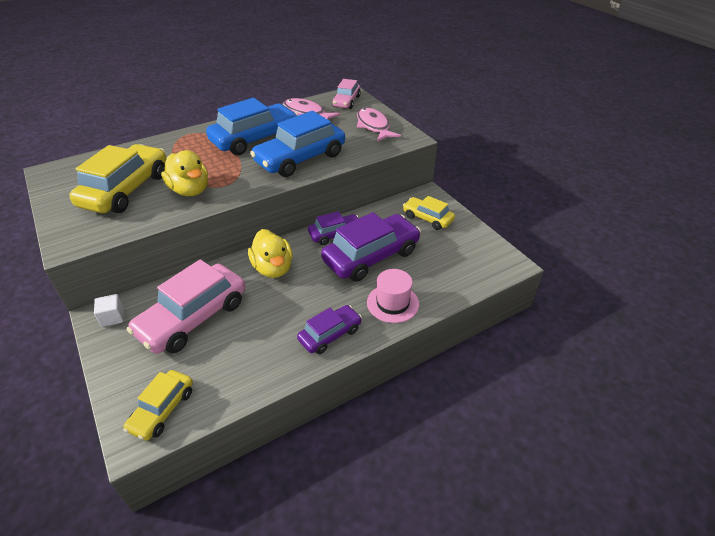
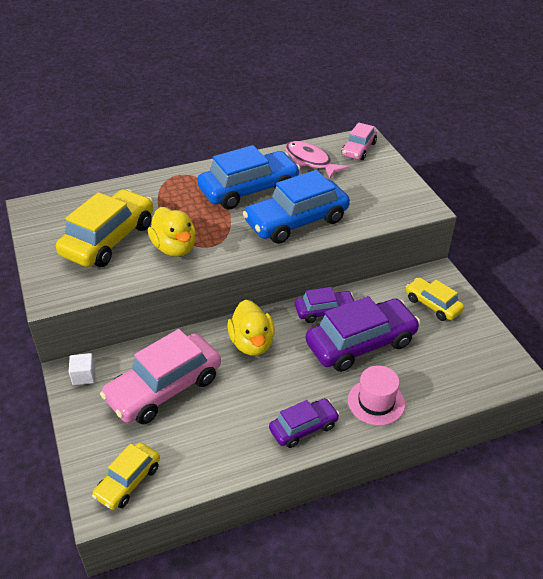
camera: 10 degrees right, 0 degrees up
(374, 126) = (385, 187): pink fish -> none

